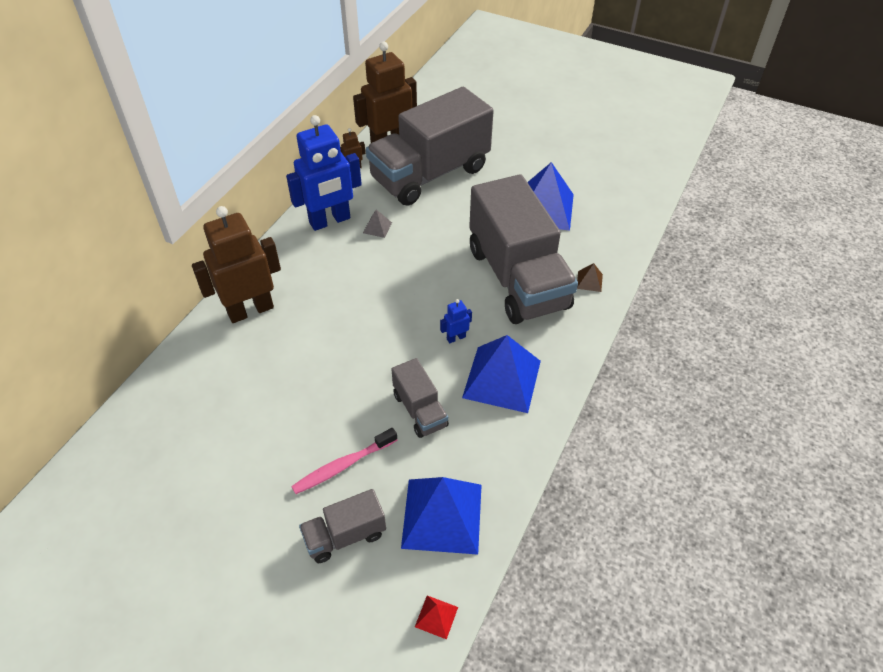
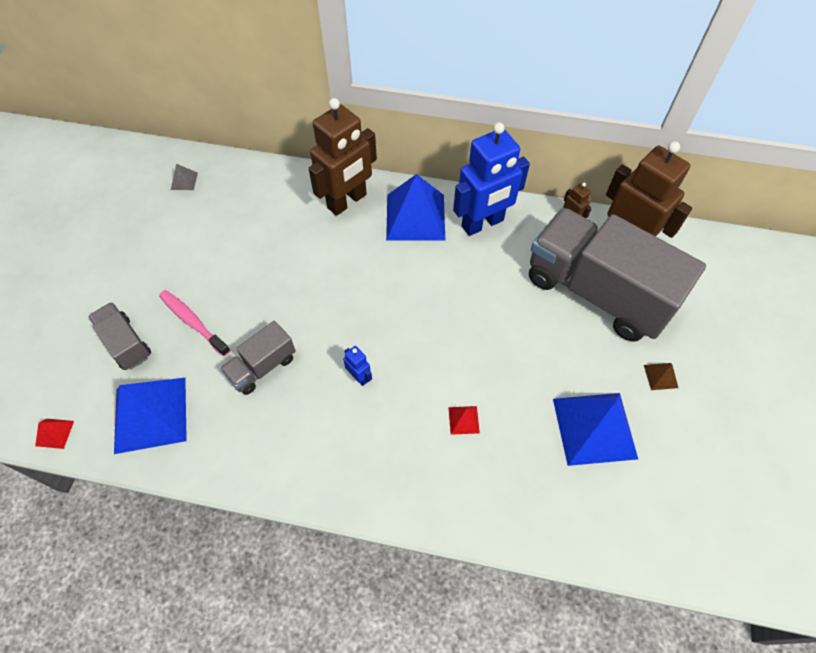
camera: 75 degrees right, 10 degrees up
(250, 310) = (347, 201): brown robot -> brown robot turned 90 degrees clockwise
(330, 221) = (483, 224): blue robot -> blue robot turned 75 degrees counterclockwise
(377, 227) = (490, 266): grey pyramid -> grey pyramid (184, 181)
(502, 379) = (315, 433): blue pyramid -> blue pyramid (415, 217)
(517, 278) = (463, 420): grey truck -> red pyramid
(589, 281) = (487, 504): brown pyramid -> brown pyramid (660, 376)

